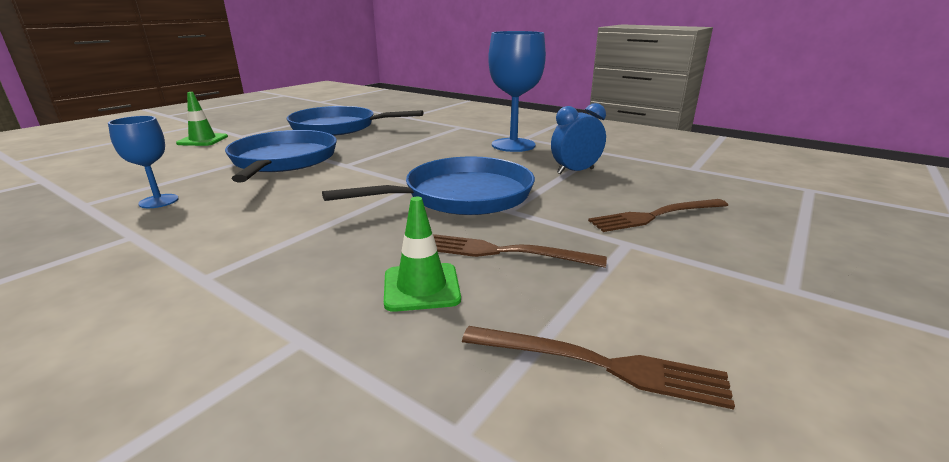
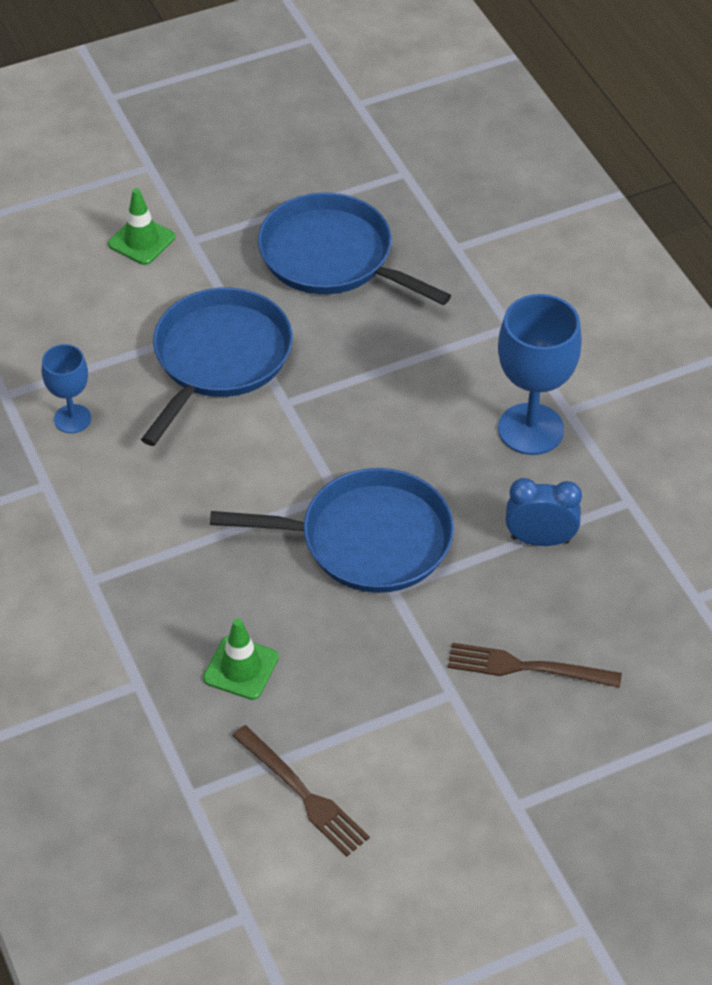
camera: 30 degrees right, 25 degrees up
(505, 252) = (335, 655): brown fork -> none

